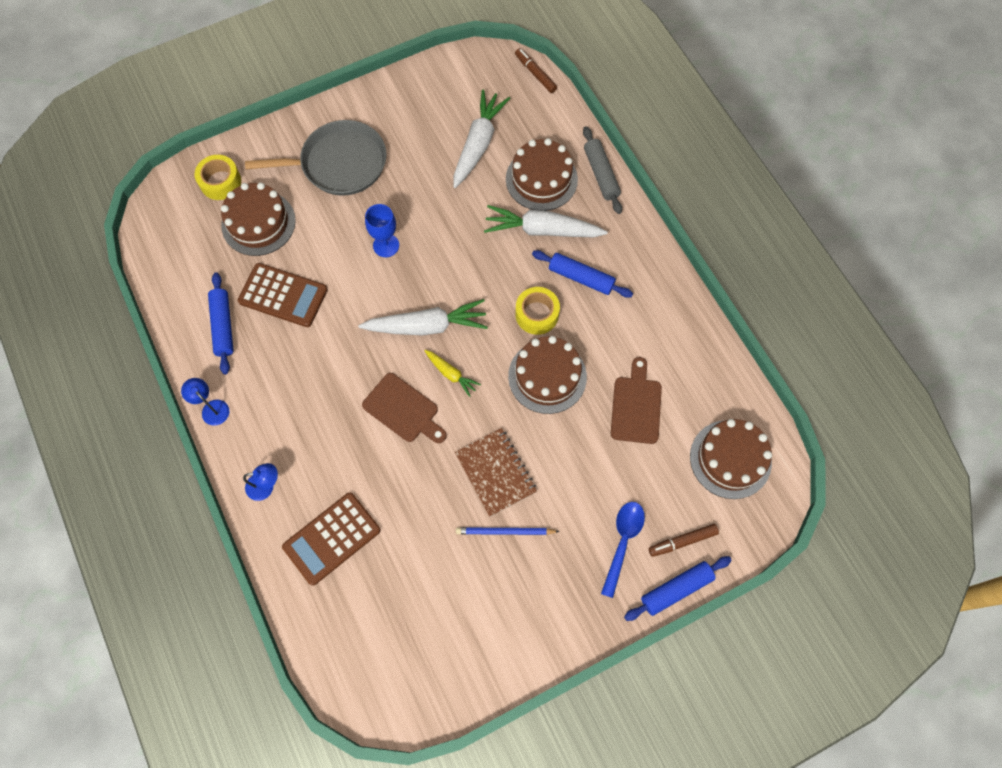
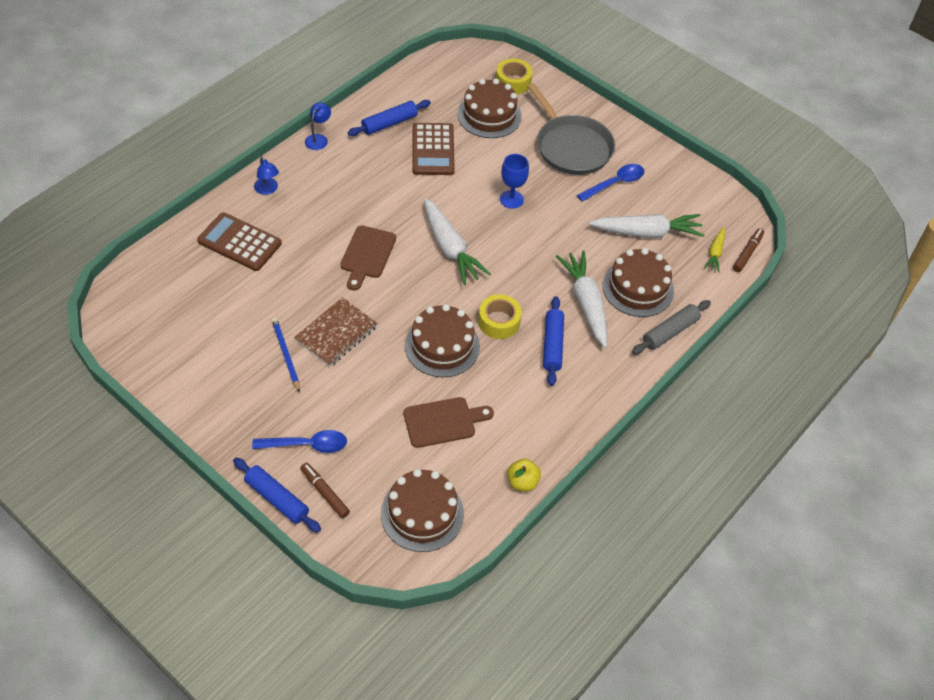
camera: 65 degrees right, 15 degrees down
(405, 145) = (615, 183): none -> blue spoon
(451, 374) = (413, 277): yellow carrot -> yellow carrot (715, 253)
(722, 360) = (522, 482): none -> yellow apple

